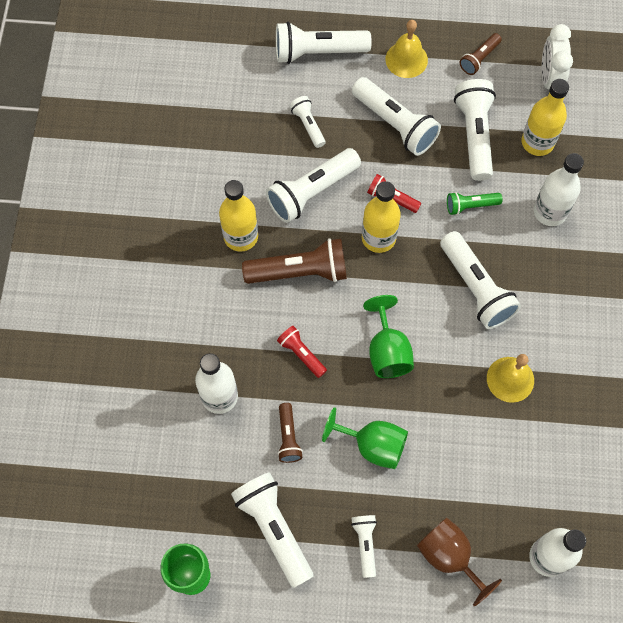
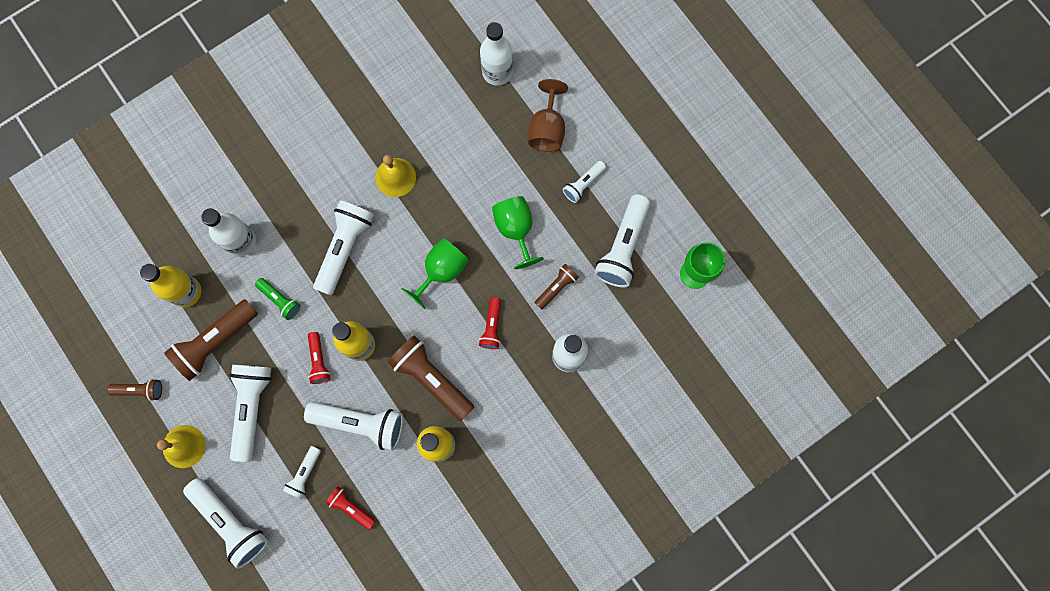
camera: 130 degrees left, 10 degrees up
(252, 138) = (350, 507): none -> red flashlight
(474, 135) = (215, 342): white flashlight -> brown flashlight
(549, 78) = (118, 324): white clock -> none

